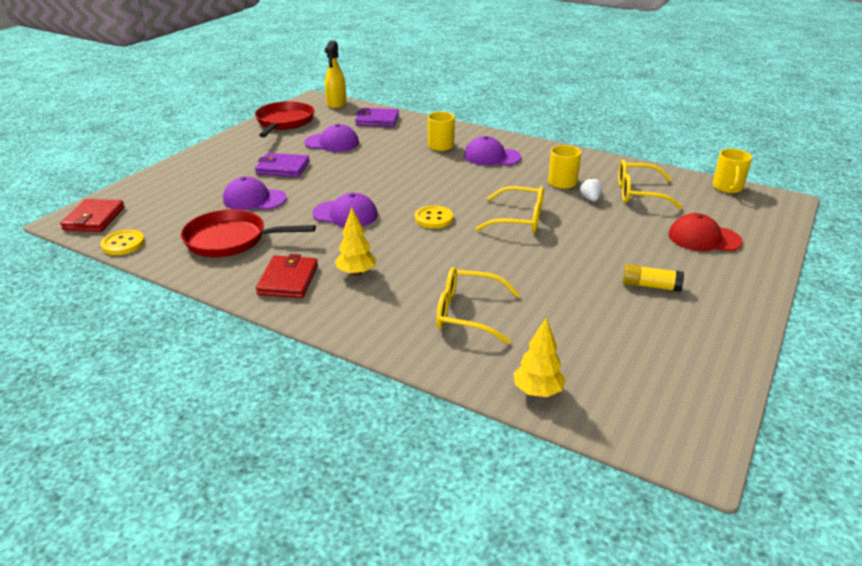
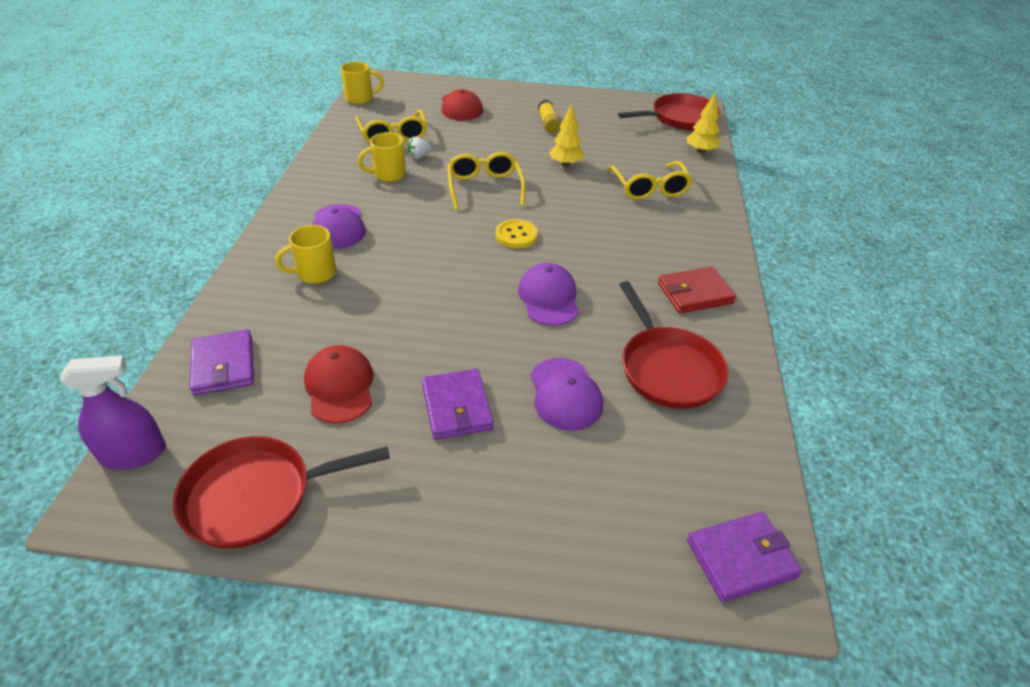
camera: 115 degrees left, 10 degrees up
(94, 218) = (741, 558): red wallet -> purple wallet
(123, 244) = (759, 470): yellow button -> none
(332, 143) = (340, 386): purple cap -> red cap
(336, 103) = (134, 454): yellow spray bottle -> purple spray bottle
(356, 273) = (647, 256): yellow tree -> yellow tree (565, 164)
(650, 413) = (680, 118): none -> red pan

